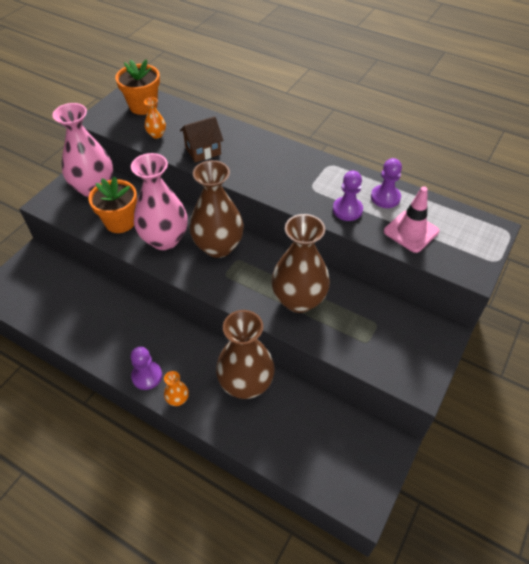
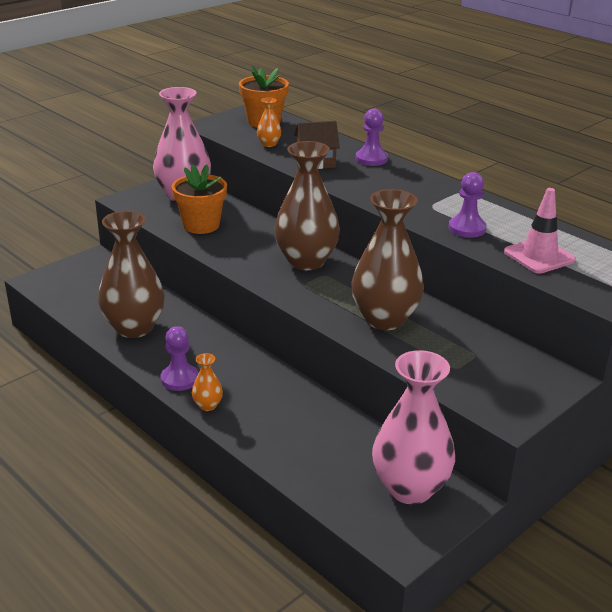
camera: 15 degrees right, 20 degrees down
(164, 239) = (246, 246): pink vase -> pink vase (410, 488)
(246, 384) = (296, 408): brown vase -> brown vase (134, 328)
(385, 197) = (519, 226): purple pawn -> purple pawn (371, 159)

